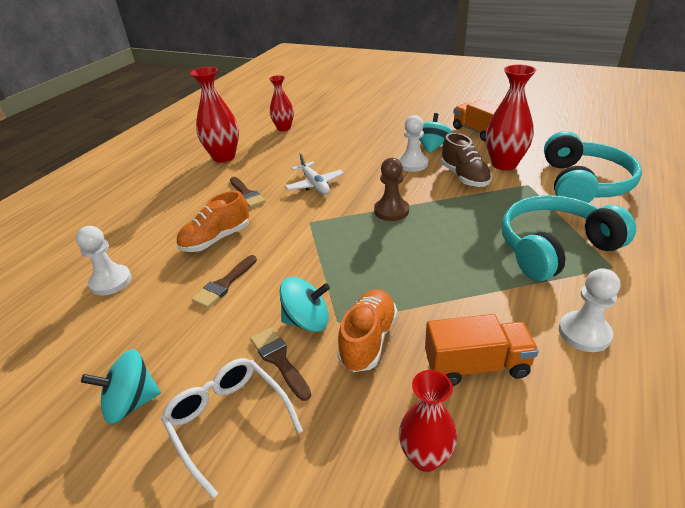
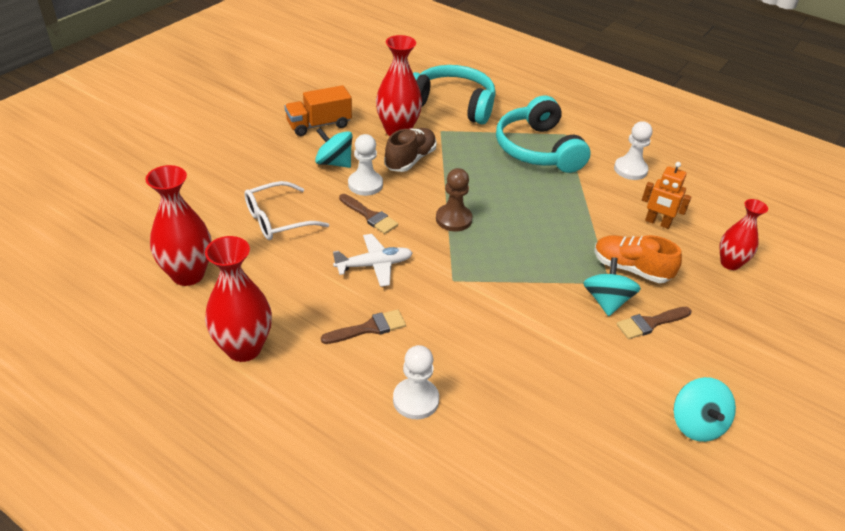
camera: 85 degrees left, 5 degrees up
(111, 281) = (523, 463): white pawn -> white pawn (415, 400)
(216, 239) = (463, 361): orange shoe -> none
(224, 284) = (547, 356): brown brush -> brown brush (370, 216)
(228, 421) = (711, 358): white glasses -> white glasses (277, 220)
(284, 128) = (188, 274): red vase -> red vase, size x1.54
(464, 177) = (410, 160): brown shoe -> brown shoe turned 45 degrees counterclockwise
(476, 365) = (657, 223): orange truck -> orange robot

